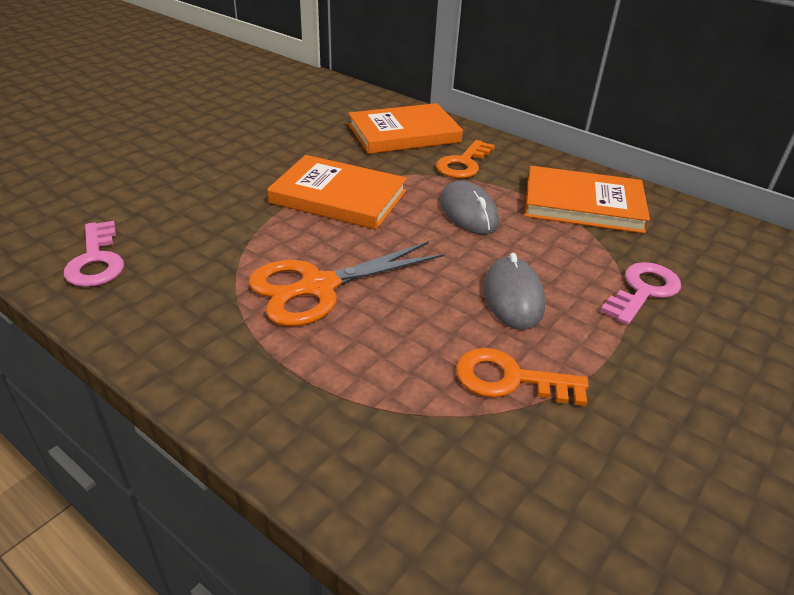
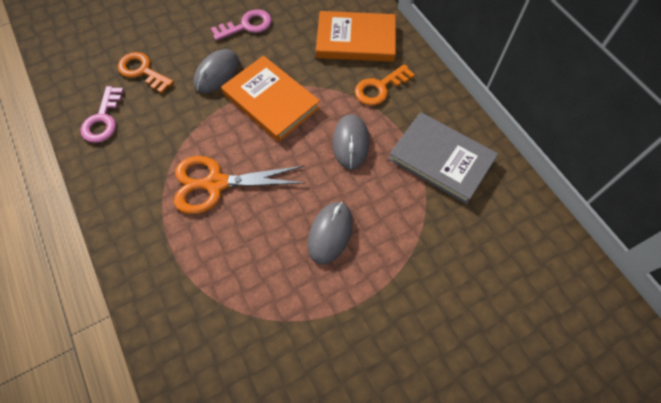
camera: 25 degrees right, 25 degrees up
(247, 187) = (217, 73): none -> grey mouse
(510, 379) = (285, 298): orange key -> orange key (142, 71)
(583, 204) = (441, 159): orange book -> grey book
(643, 291) = (422, 258): pink key -> pink key (246, 26)

